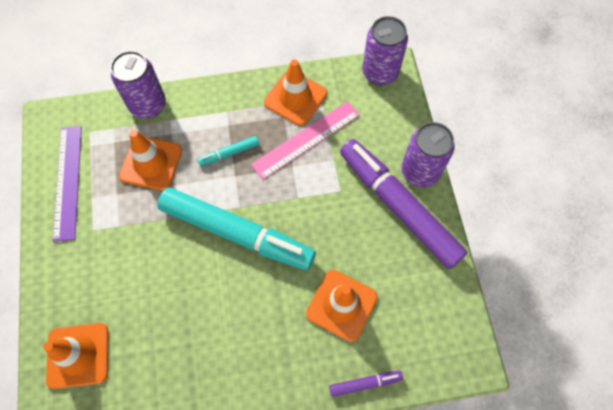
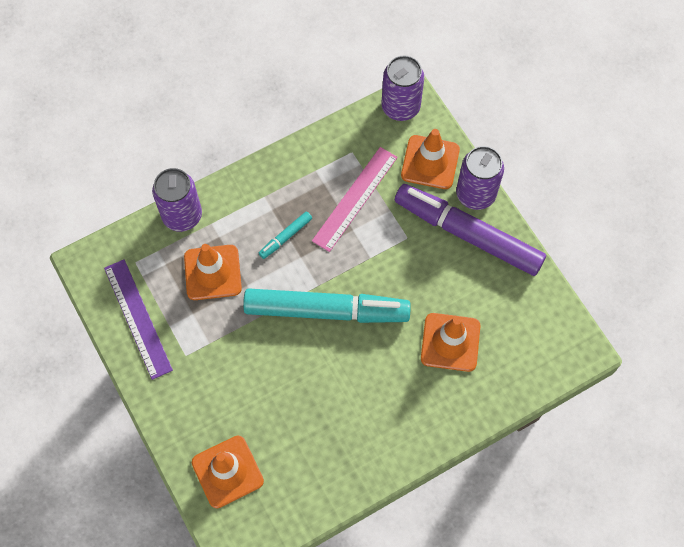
camera: 20 degrees left, 0 degrees up
(295, 98) = (327, 160): orange traffic cone -> orange traffic cone (430, 162)
(365, 383) = (497, 402): purple marker -> none

